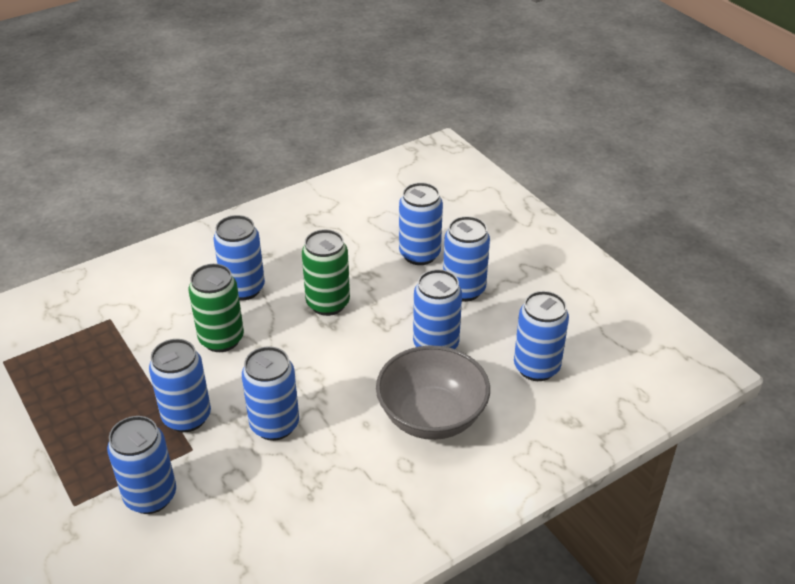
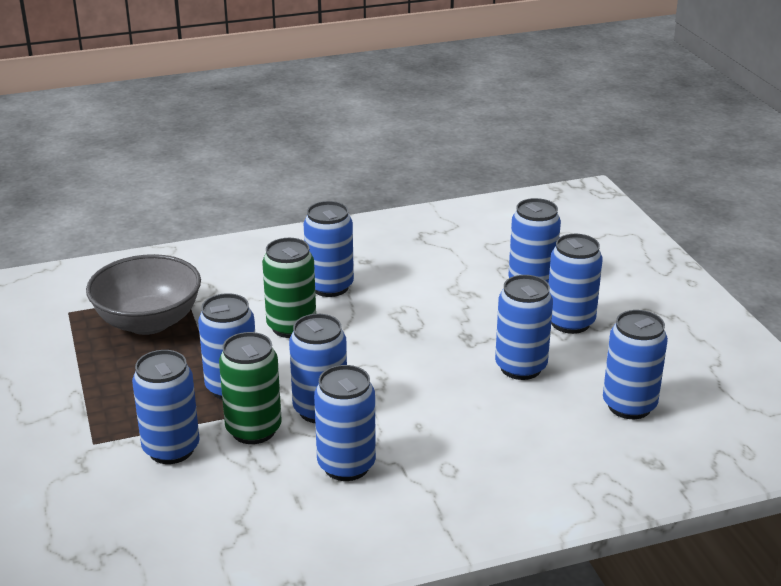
camera: 15 degrees right, 10 degrees down
(315, 480) = (346, 466): none -> blue can
(328, 303) = (415, 312): green can -> green can (253, 430)
(432, 417) = (493, 431): grey bowl -> grey bowl (148, 322)

